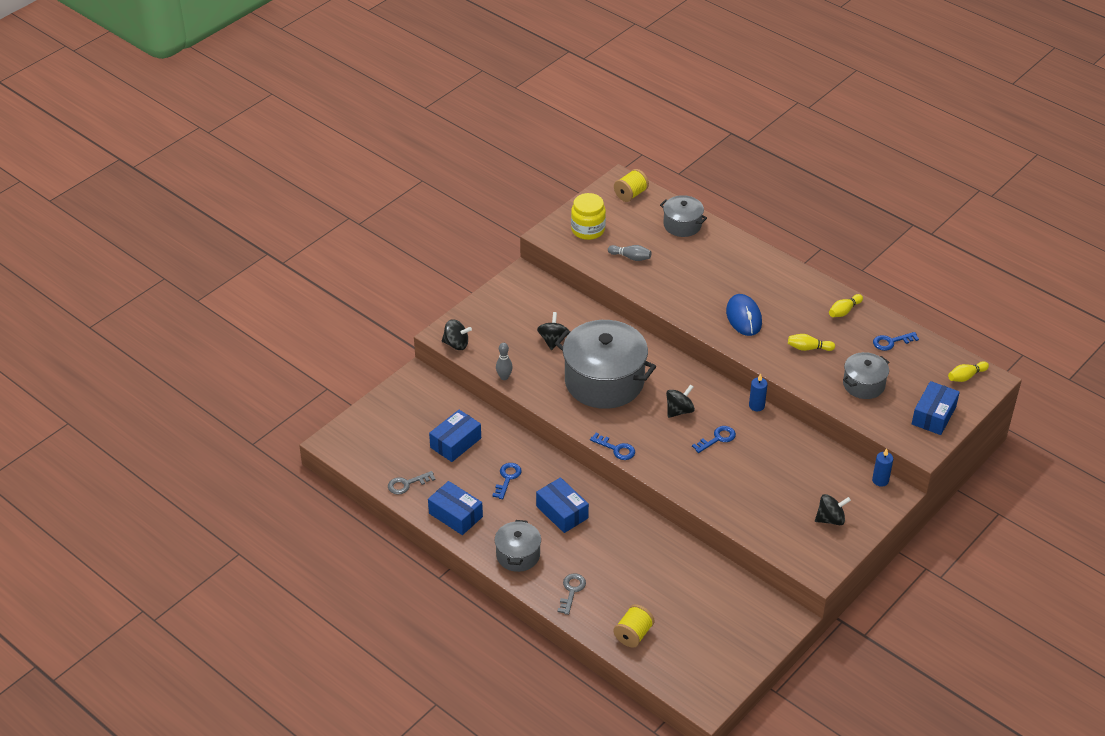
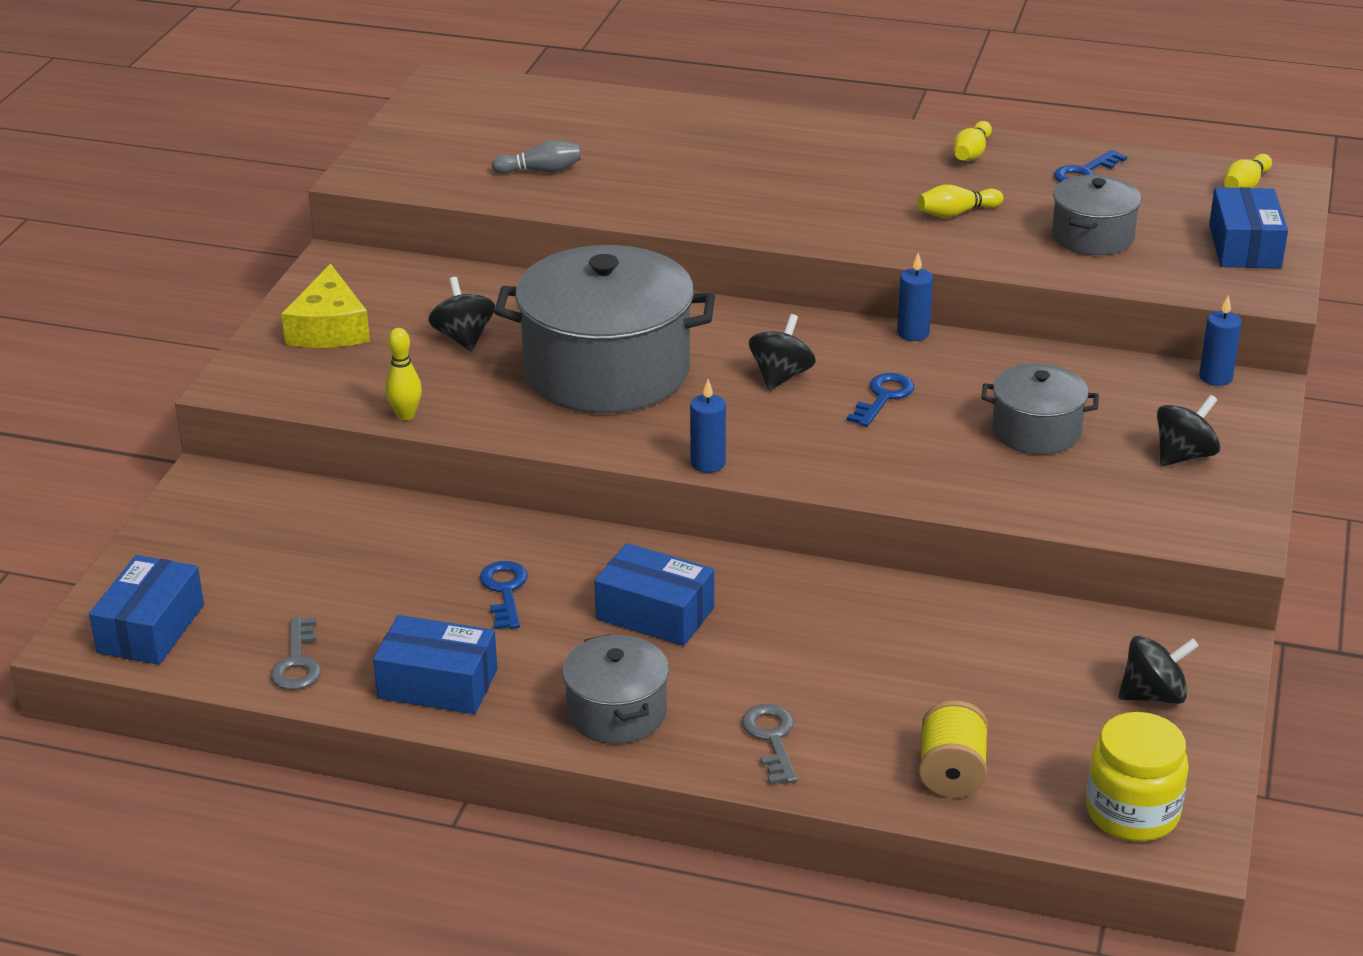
camera: 25 degrees left, 10 degrees down
(407, 484) = (297, 662): grey key -> grey key turned 45 degrees counterclockwise
(455, 443) = (357, 564): blue box -> blue box (151, 628)
(456, 344) = (273, 391): black spinning top -> black spinning top (1153, 695)
(498, 315) = (329, 328): none -> yellow cheese
(504, 377) = (405, 415): grey bowling pin -> yellow bowling pin
(588, 230) = (432, 153): yellow jar -> yellow jar (1132, 813)
(616, 449) = (708, 463): blue key -> blue candle
(631, 194) = (476, 93): yellow spool -> none
(682, 225) = (599, 111): grey pot -> grey pot (1036, 431)
(744, 317) = (809, 201): blue mouse -> none

